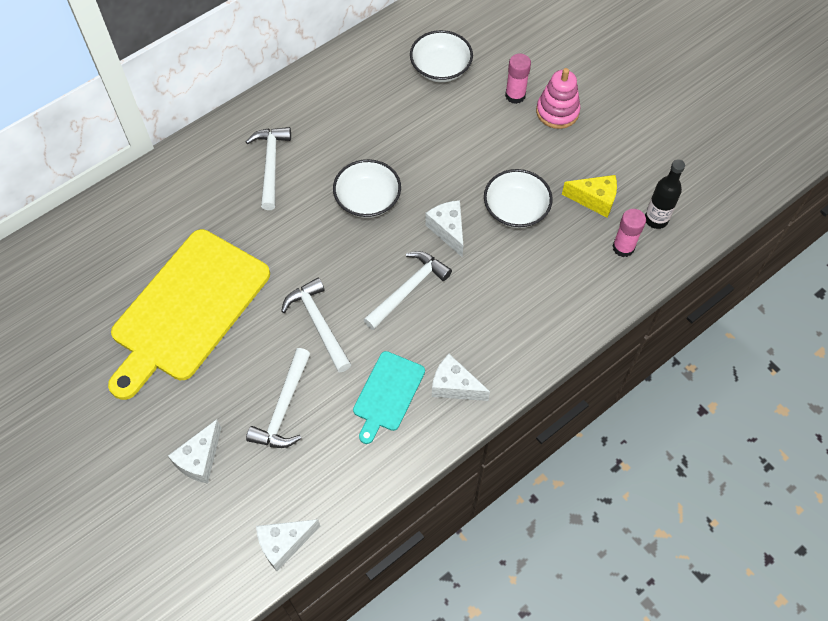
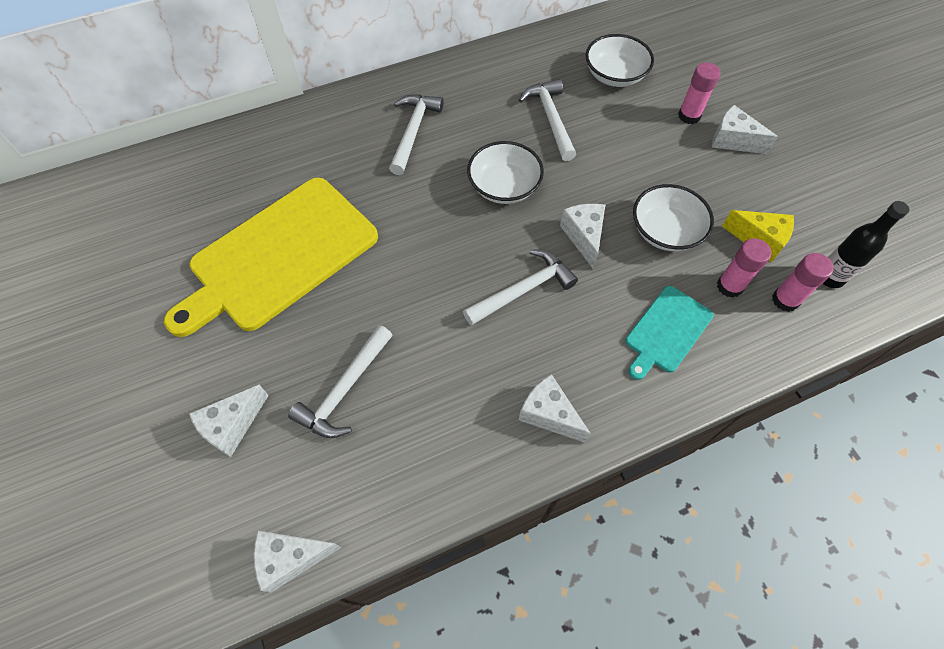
camera: 15 degrees right, 0 degrees up
(318, 323) = (413, 304): white hammer -> white hammer (550, 119)
(387, 394) = (467, 404): turquoise cutting board -> turquoise cutting board (667, 331)
(557, 112) = (733, 140): pink stacking toy -> white cheese
(577, 246) = (729, 286): none -> pink glue stick

